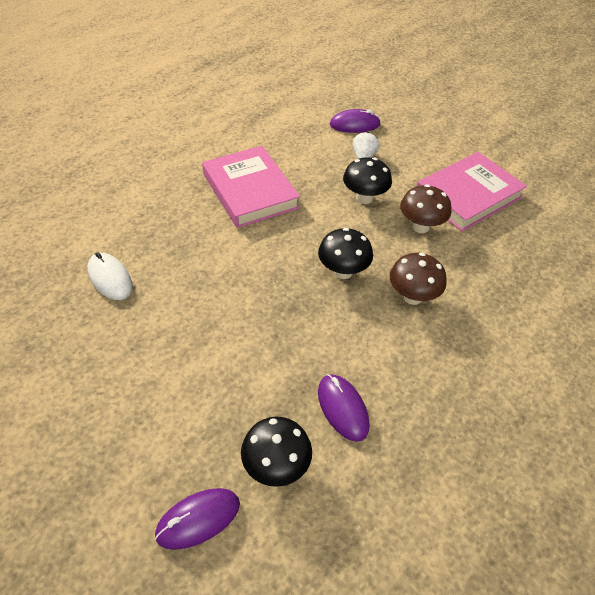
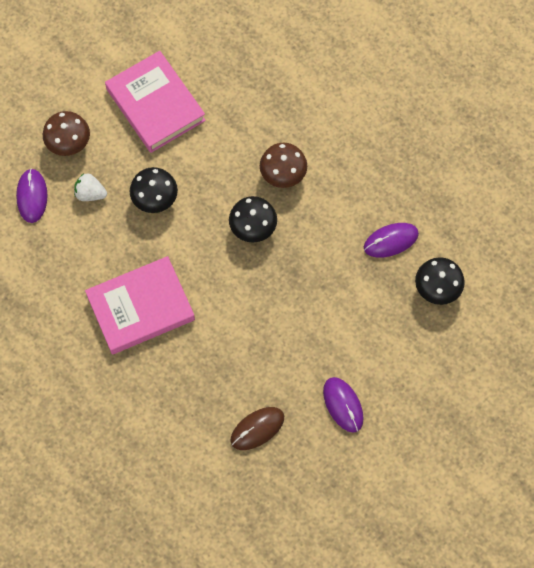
camera: 85 degrees left, 20 degrees up
(110, 278) = (257, 429): white mouse -> brown mouse
(198, 519) = (475, 339): purple mouse -> purple mouse (343, 405)
(420, 226) = (197, 155): brown mushroom -> brown mushroom (69, 144)

